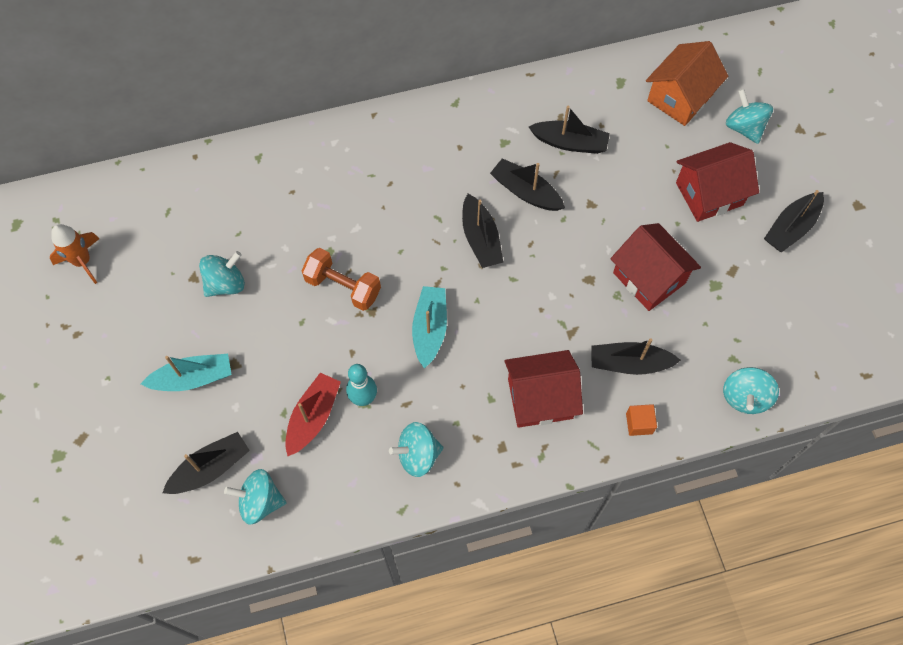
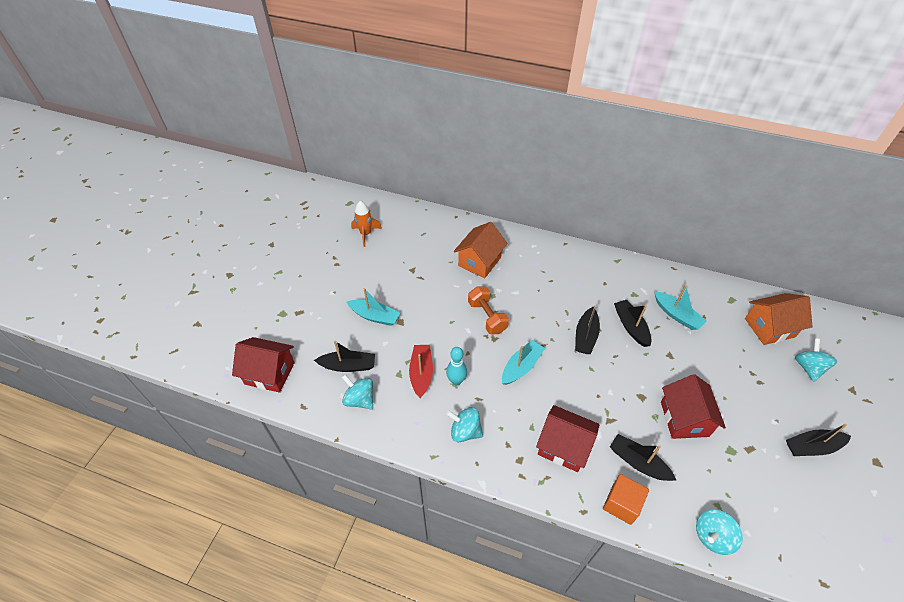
camera: 35 degrees right, 15 degrees down
(226, 283) = (426, 281): turquoise spinning top -> none
(278, 210) = (479, 261): none -> orange house
(313, 417) = (421, 373): red boat -> red boat turned 60 degrees counterclockwise
(570, 143) = (677, 315): black boat -> turquoise boat
(639, 423) = (621, 504): orange cube -> orange cube, size x1.60
(709, 194) = (759, 393): red house -> red house (270, 373)

